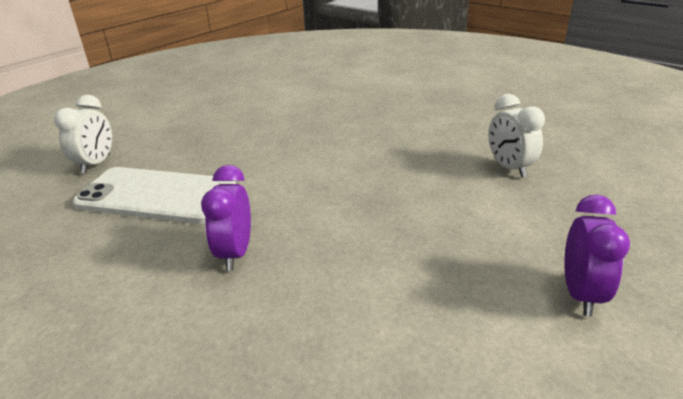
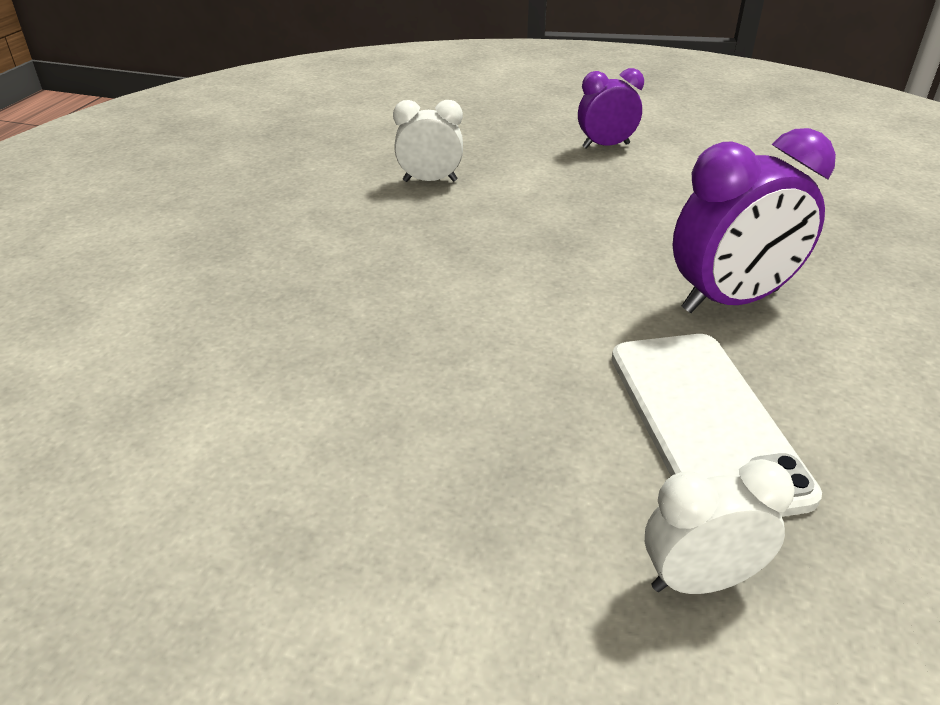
camera: 115 degrees left, 5 degrees up
(235, 253) = (730, 301): purple clock -> purple clock, size x1.65
(509, 168) = (430, 181): white clock -> white clock turned 135 degrees counterclockwise

